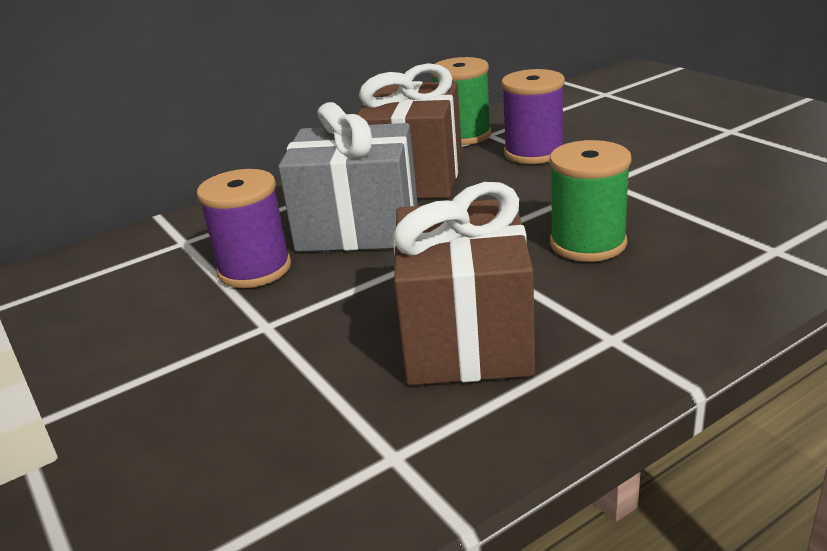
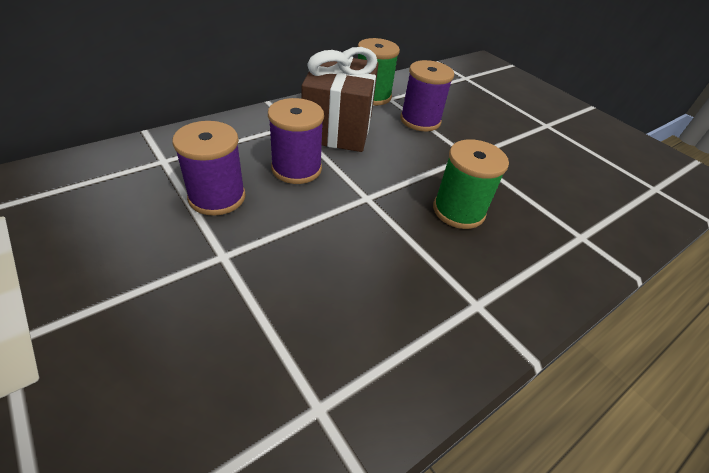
camera: 10 degrees left, 15 degrees up
(358, 227) = (296, 168): grey gift -> purple spool
(466, 337) = (374, 289): brown gift -> none

